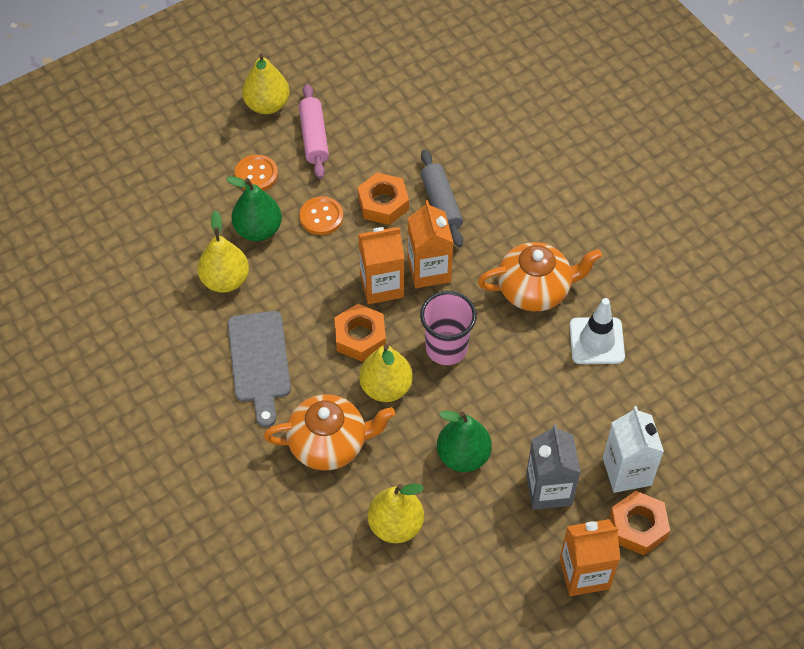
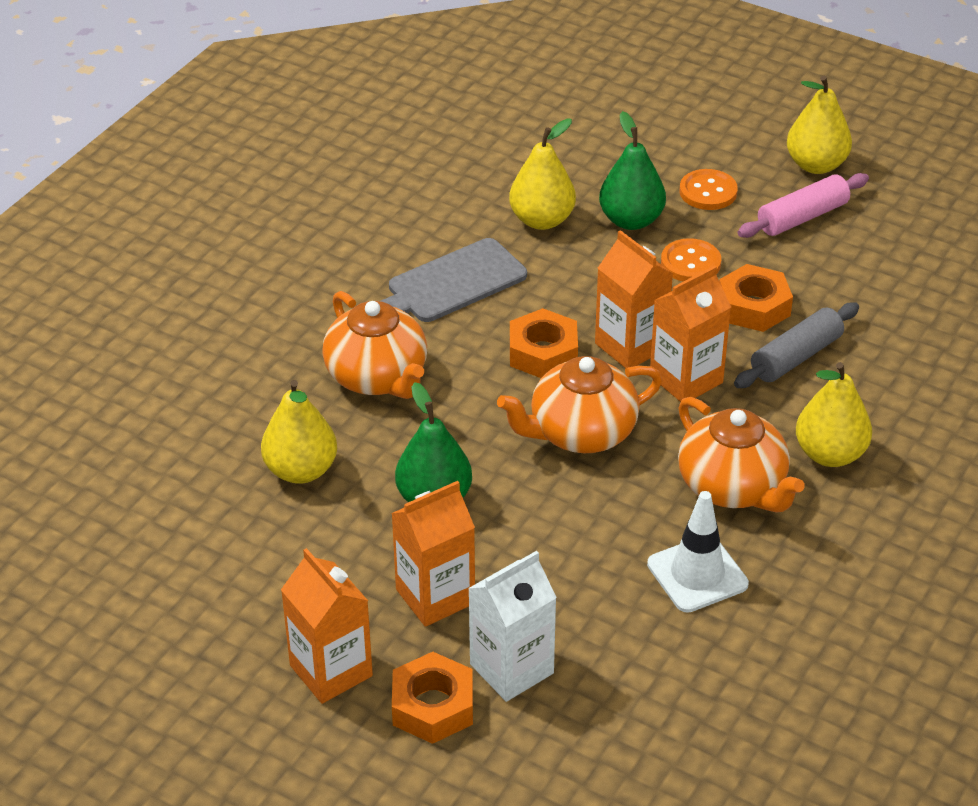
camera: 65 degrees right, 15 degrees down
(386, 387) = (487, 398): yellow pear -> yellow pear (830, 454)
(446, 348) = (580, 433): pink cup -> orange teapot
(549, 489) = (435, 596): grey carton -> orange carton

